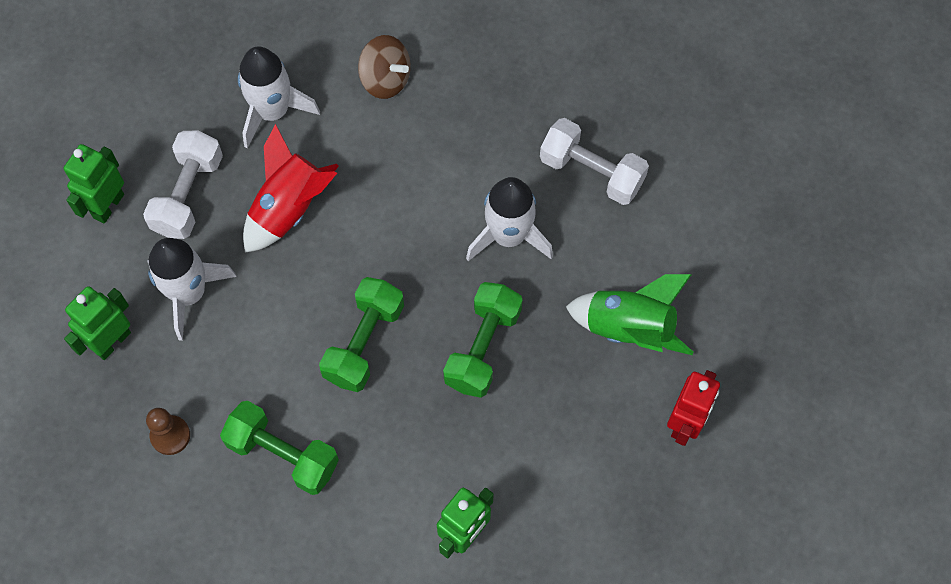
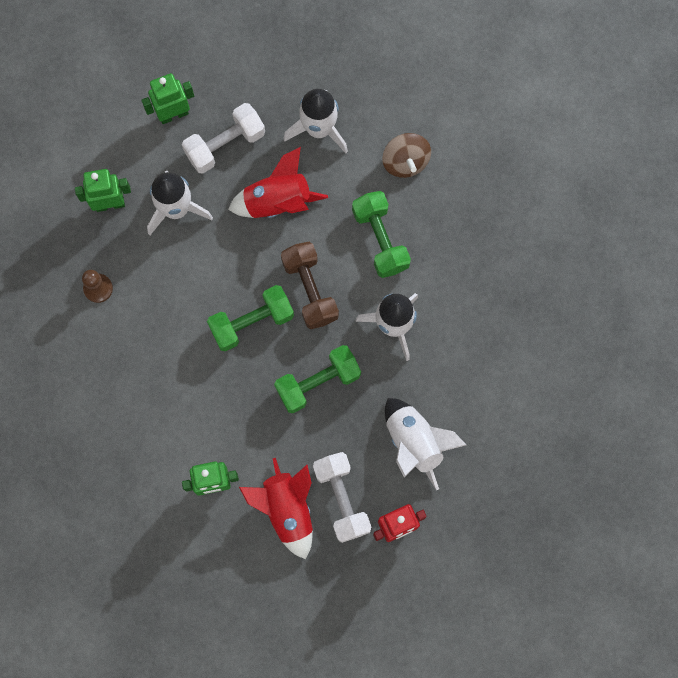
camera: 40 degrees right, 10 degrees up
(283, 454) = (151, 352): green dumbbell -> green dumbbell (380, 239)
(396, 266) = (310, 290): none -> brown dumbbell
(563, 497) = (287, 510): none -> red rocket
(591, 172) = (480, 325): white dumbbell -> white dumbbell (341, 499)
(628, 329) = (414, 442): green rocket -> white rocket

